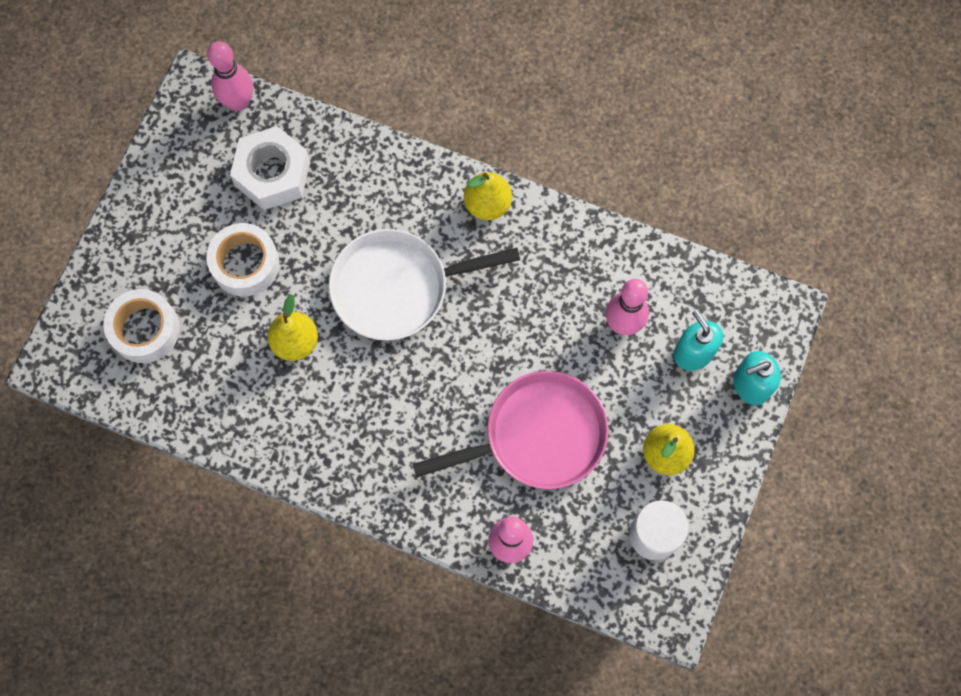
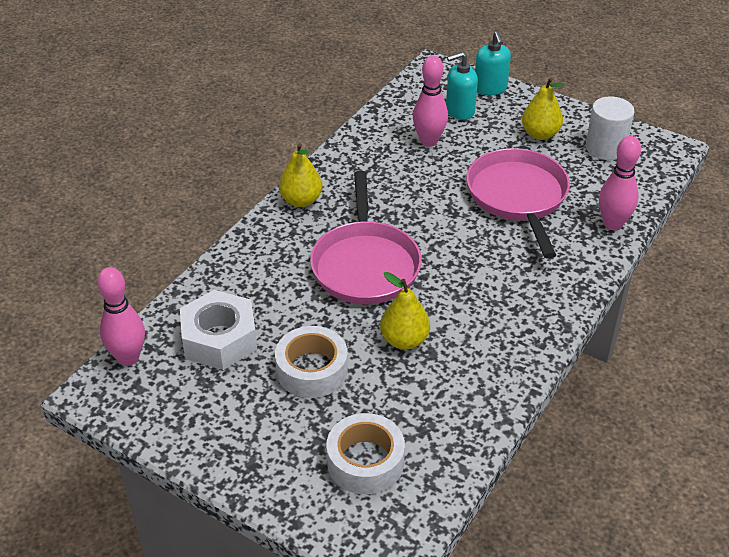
camera: 80 degrees left, 30 degrees down
(397, 287) = (365, 264): white pan -> pink pan

